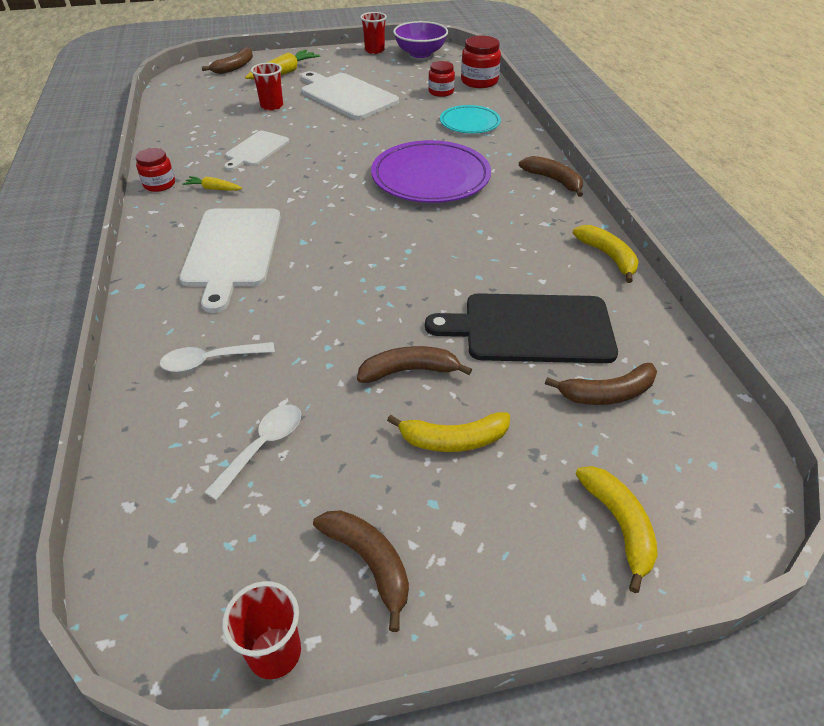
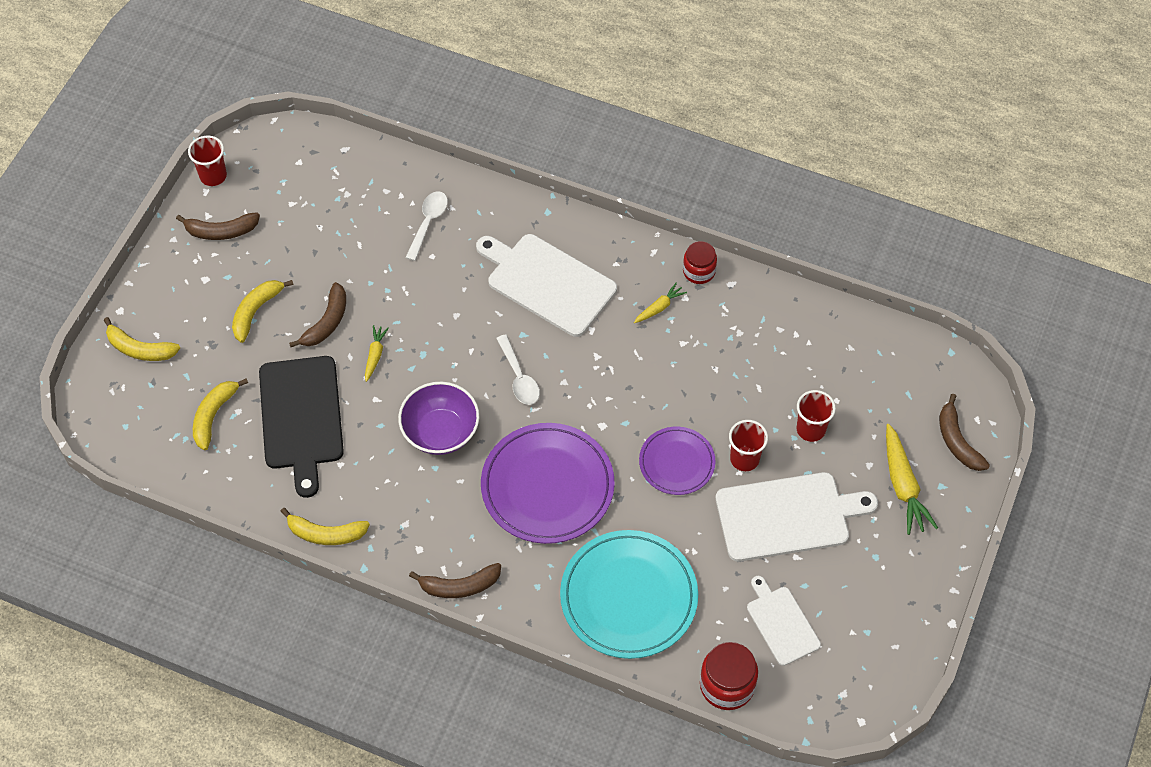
camera: 125 degrees right, 15 degrees up
(256, 150) = (713, 370): white cutting board -> white cutting board (781, 623)
(263, 446) = (333, 220): white spoon -> white spoon (519, 377)
(350, 138) = (677, 462): none -> purple plate
(374, 50) = (912, 627): red cup -> red cup (744, 459)
(412, 316) = (375, 355): none -> yellow carrot
(420, 53) = (864, 677): purple bowl -> purple bowl (440, 432)
(441, 92) = (727, 621): red jar -> none
(469, 123) = (628, 597): turquoise plate -> turquoise plate, size x1.74
(531, 328) = (301, 417): black cutting board -> black cutting board turned 135 degrees clockwise
(607, 394) = (214, 415): brown banana -> yellow banana

